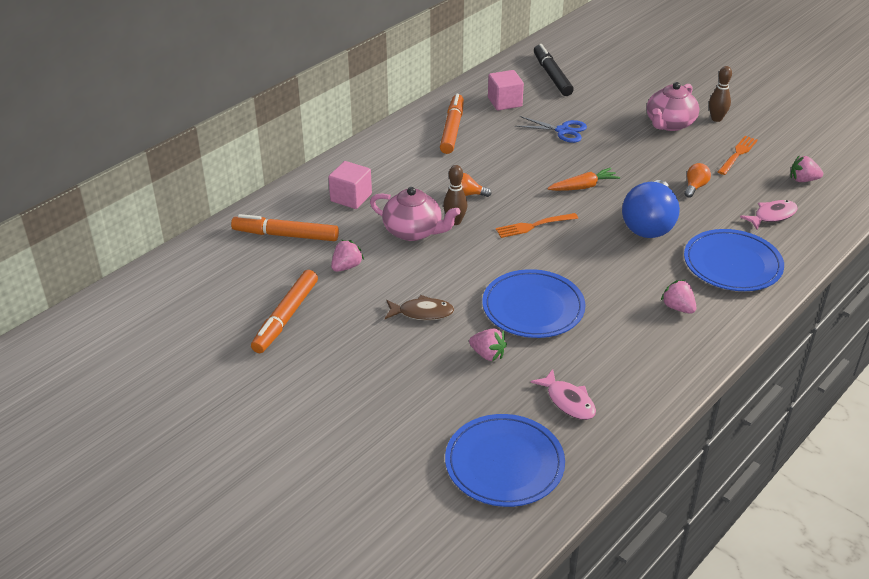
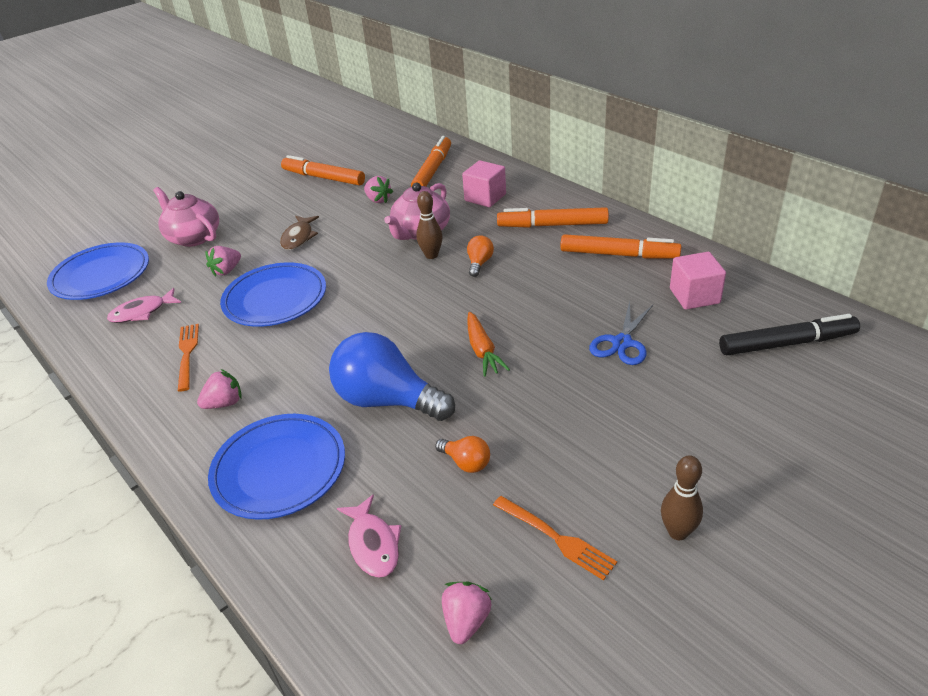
camera: 100 degrees right, 0 degrees up
(405, 160) = (552, 225): none -> orange marker
(534, 226) = (410, 306): orange fork -> orange fork (187, 354)
(669, 124) = (652, 462): pink teapot -> pink teapot (193, 237)

